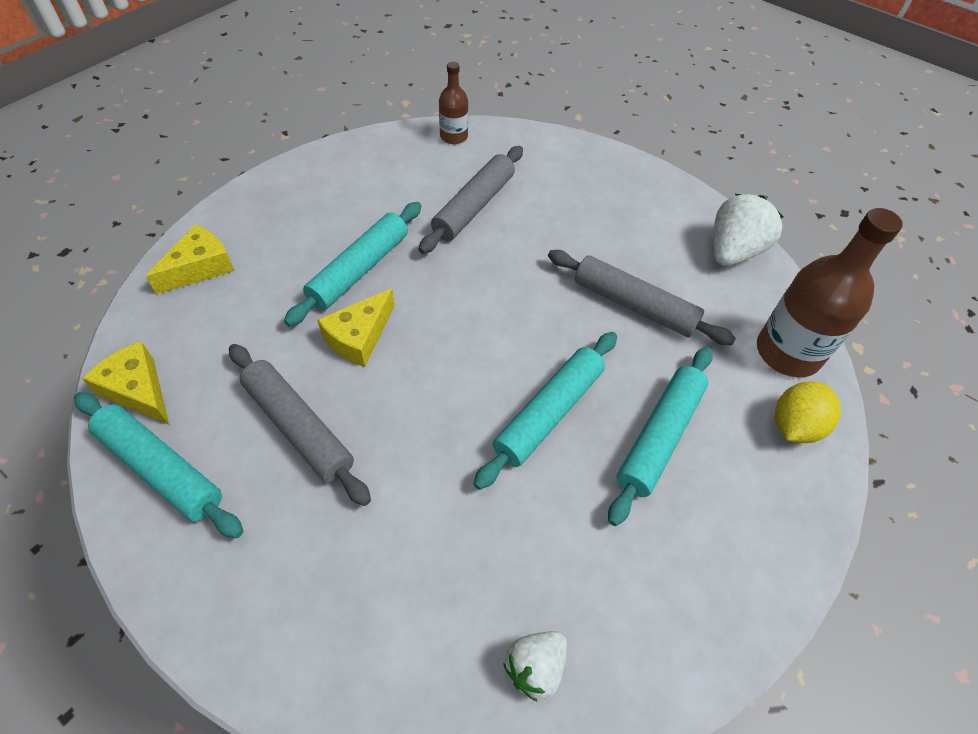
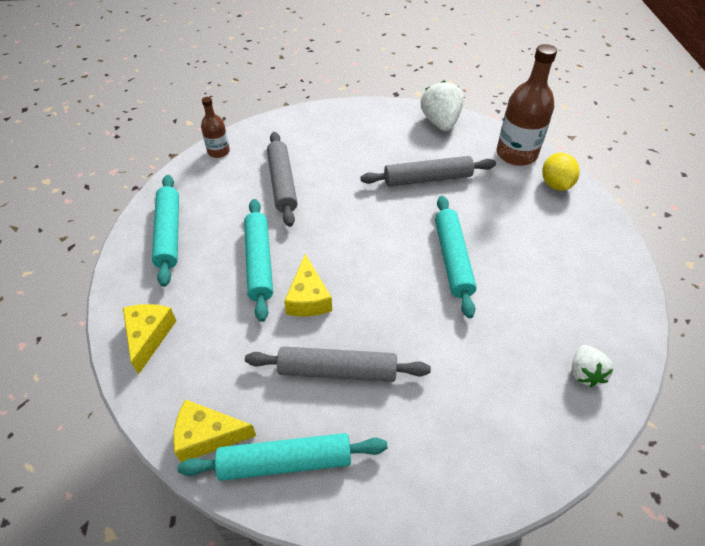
camera: 40 degrees left, 5 degrees down
(659, 436) = (511, 231): turquoise rolling pin -> turquoise rolling pin (168, 234)

